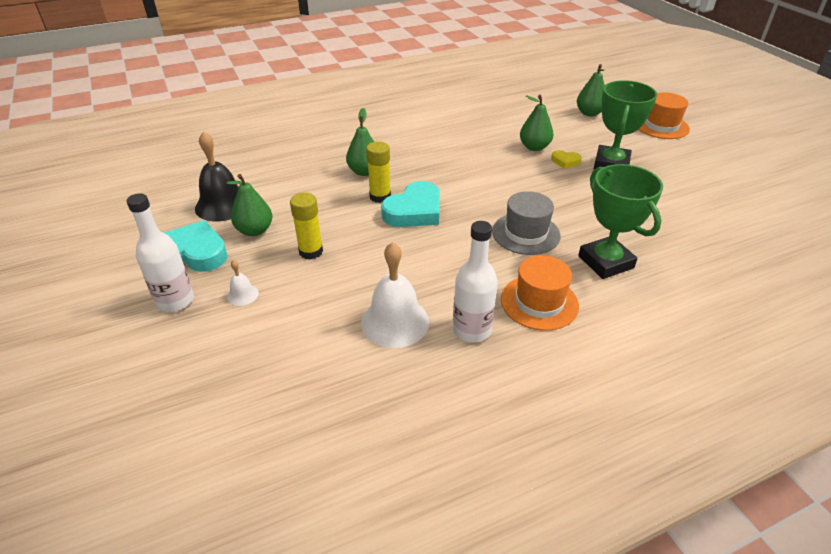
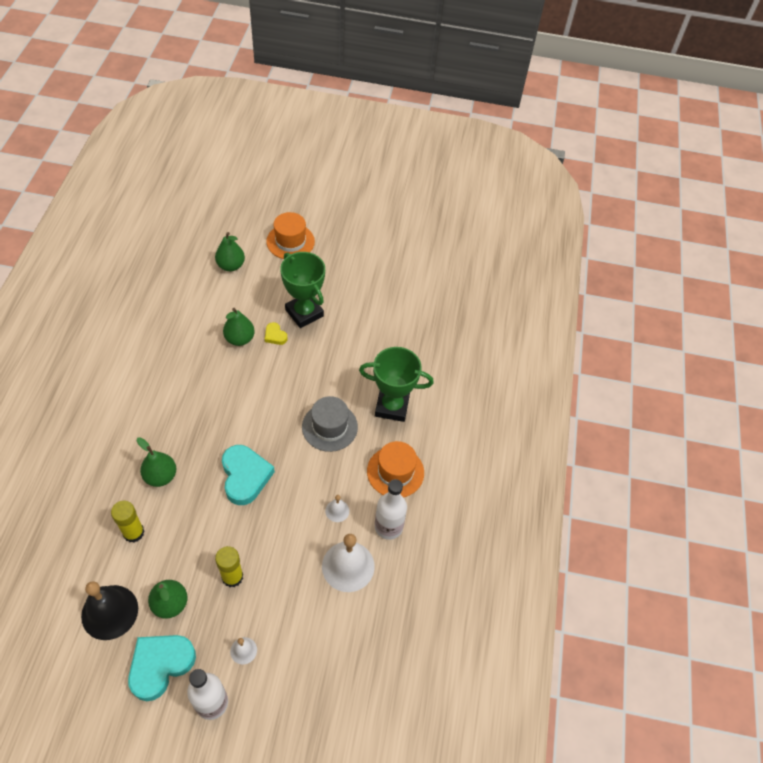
camera: 60 degrees left, 15 degrees up
(380, 196) = (206, 487): yellow glue stick -> yellow glue stick (133, 532)
(446, 283) = (337, 510): none -> white bell
(565, 161) = (275, 336): yellow heart -> yellow heart turned 90 degrees clockwise

